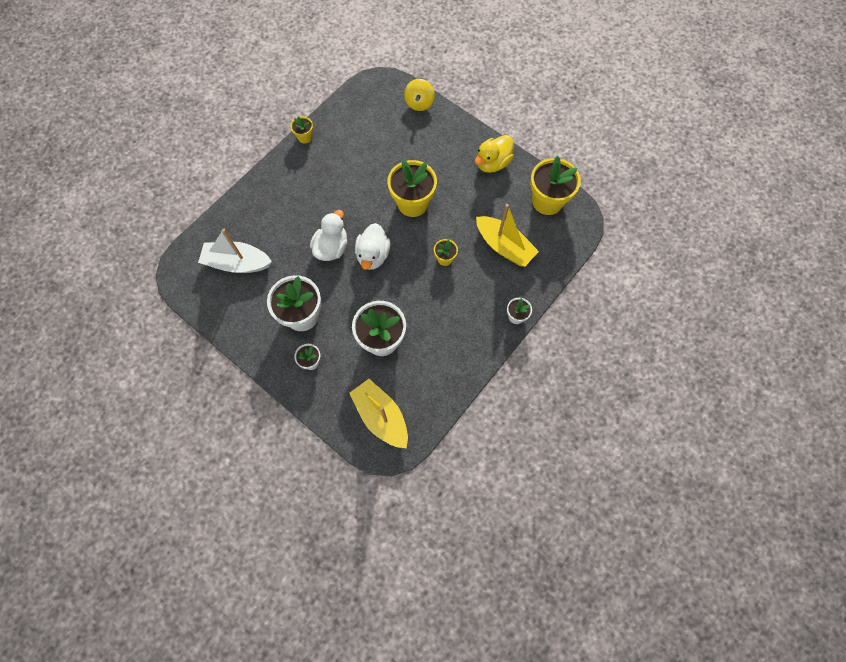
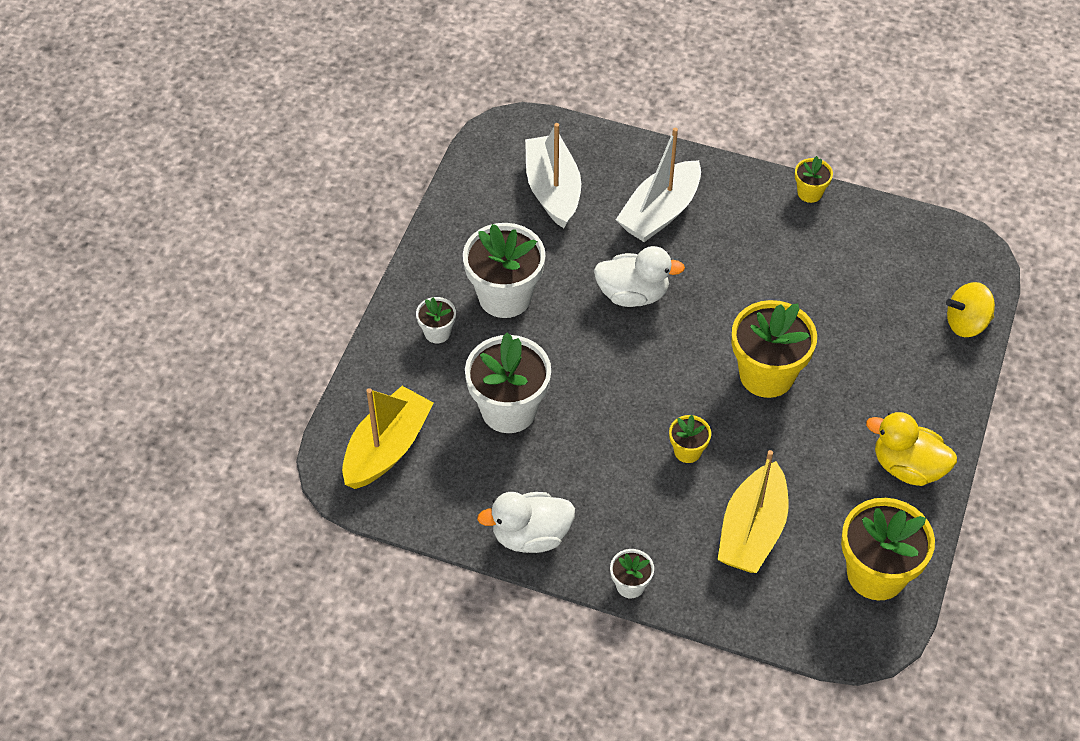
camera: 70 degrees right, 15 degrees down
(282, 214) = (660, 212): none -> white boat
(373, 255) = (646, 352): white duck -> white duck (531, 536)

